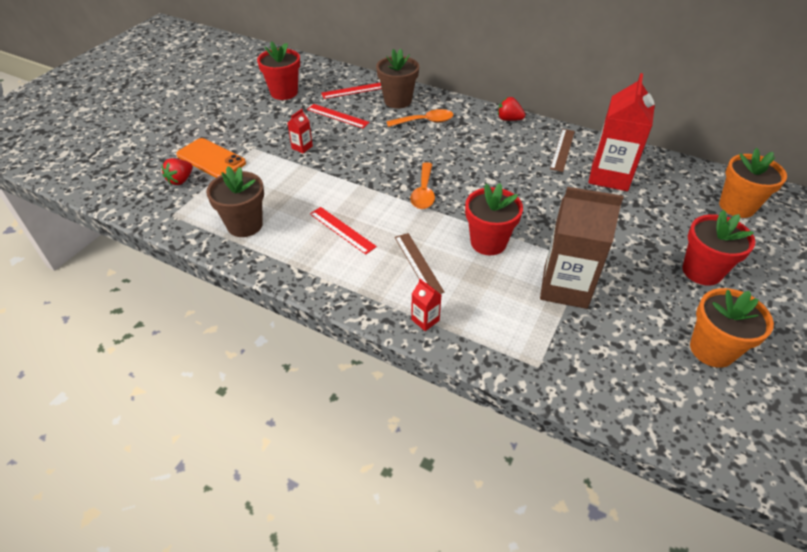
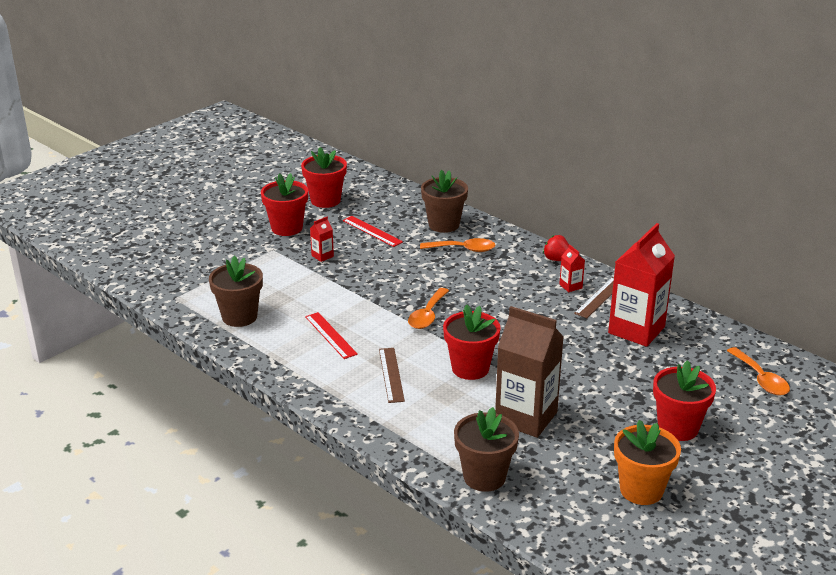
camera: 15 degrees right, 15 degrees down
(181, 180) = (192, 269): red strawberry -> none
(211, 159) = (228, 254): orange phone -> none
(258, 124) = (287, 228): none -> red flower pot
(353, 90) = (400, 208): red ruler -> none
(425, 320) = (375, 419): red carton -> red carton (570, 286)
(562, 367) = (484, 477): none -> brown flower pot
(737, 206) = (761, 379): orange flower pot -> orange spoon

